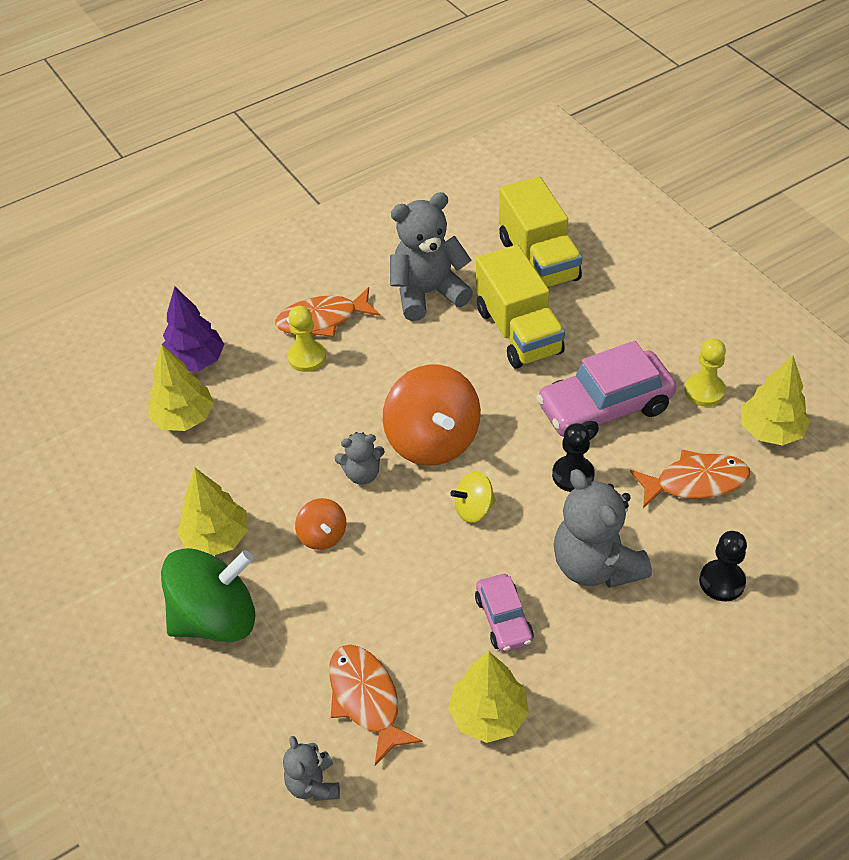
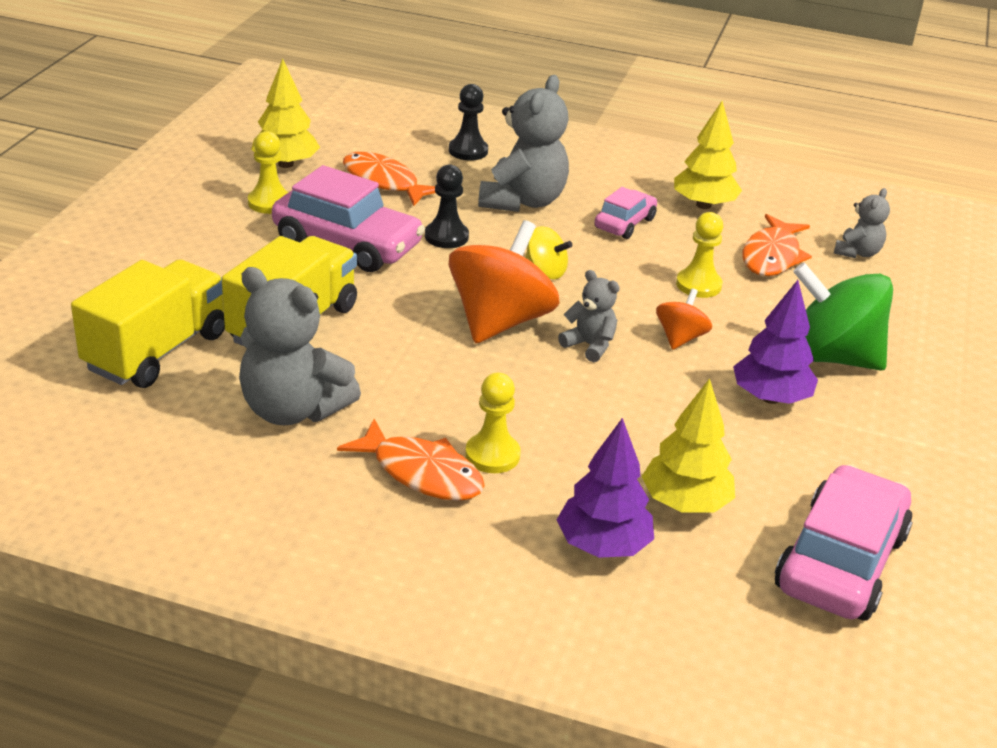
camera: 135 degrees left, 15 degrees down
(74, 456) = (840, 562): none -> pink car
(217, 538) = (770, 398): yellow tree -> purple tree
(373, 602) = (698, 285): none -> yellow pawn

